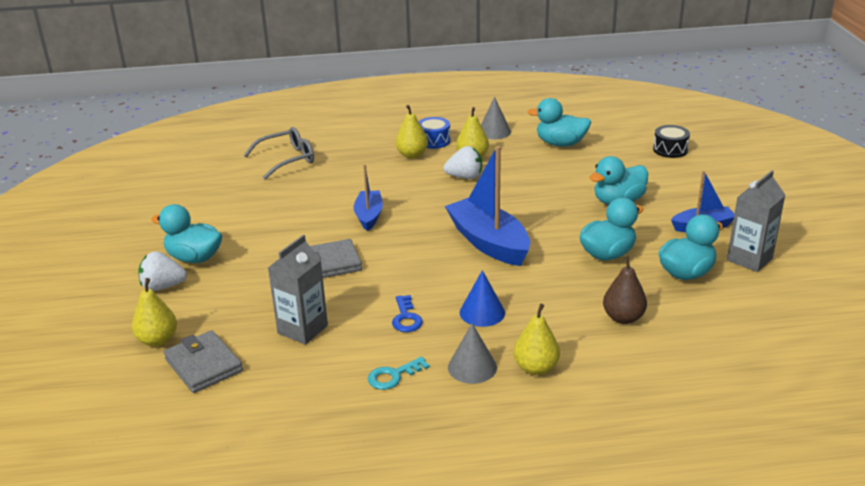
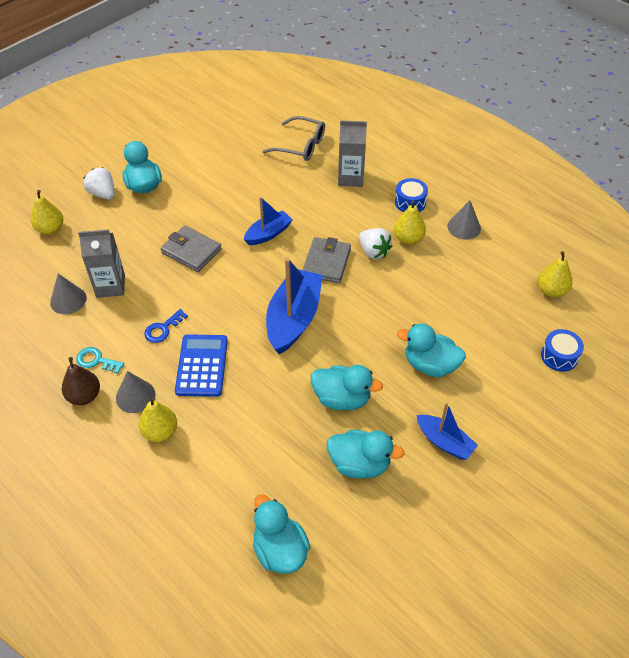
camera: 50 degrees right, 20 degrees up
(203, 365) = (42, 265): grey wallet -> grey wallet (326, 262)
(282, 365) = (68, 300): none -> grey cone
(412, 155) = (375, 203): yellow pear -> yellow pear (551, 291)
(482, 312) = (202, 365): blue cone -> blue calculator
(560, 144) = (489, 278): turquoise duck -> turquoise duck (280, 550)
(623, 318) = (262, 452): brown pear -> brown pear (84, 396)
(670, 150) = (559, 356): black drum -> blue drum
(749, 259) = (421, 499): grey carton -> grey carton (350, 178)

